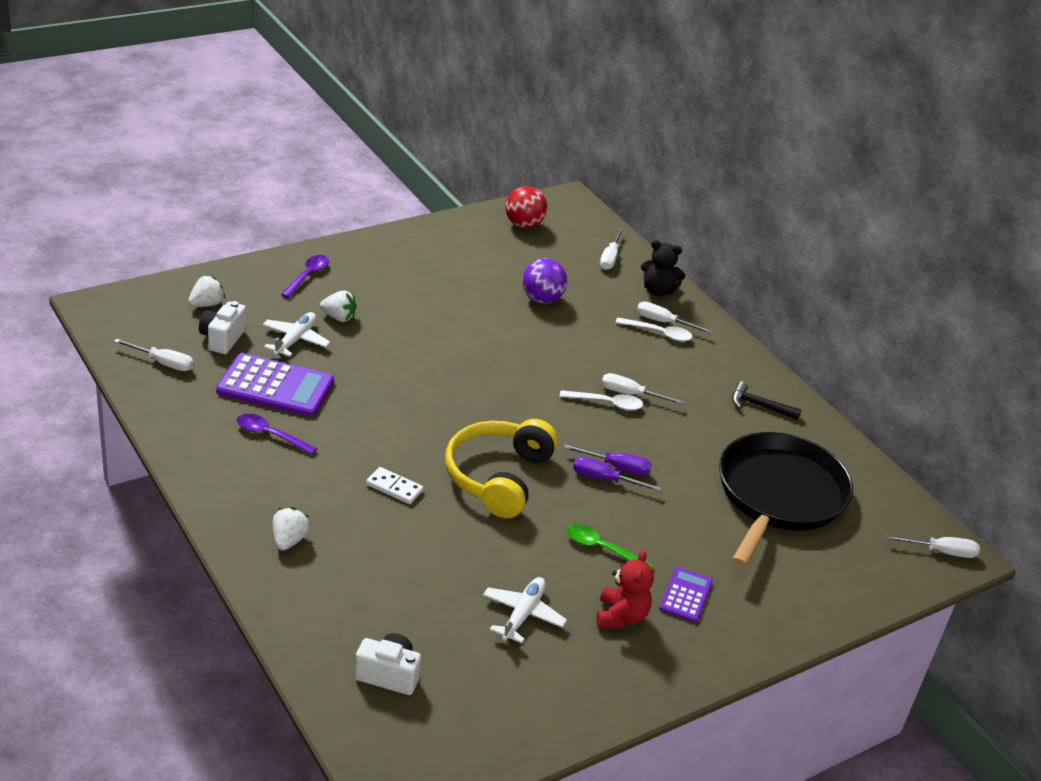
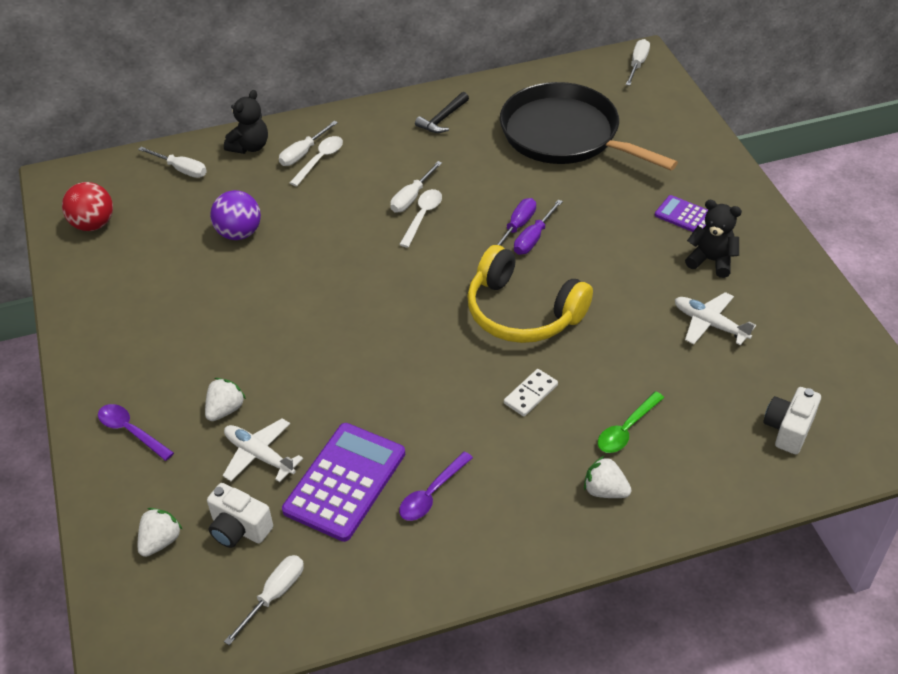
camera: 70 degrees left, 10 degrees up
(207, 304) = (160, 541): white strawberry -> white strawberry turned 60 degrees clockwise
(601, 548) = (626, 257): green spoon -> green spoon (626, 429)
(621, 616) = (711, 260): red teddy bear -> black teddy bear

